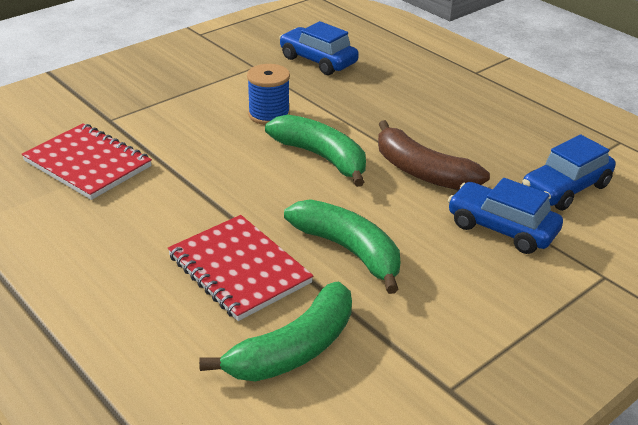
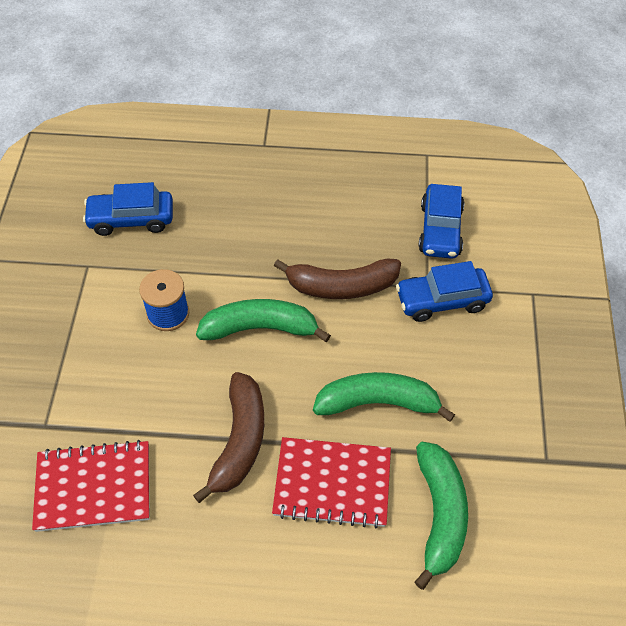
camera: 45 degrees left, 20 degrees up
(212, 203) = (239, 441): none -> brown banana

